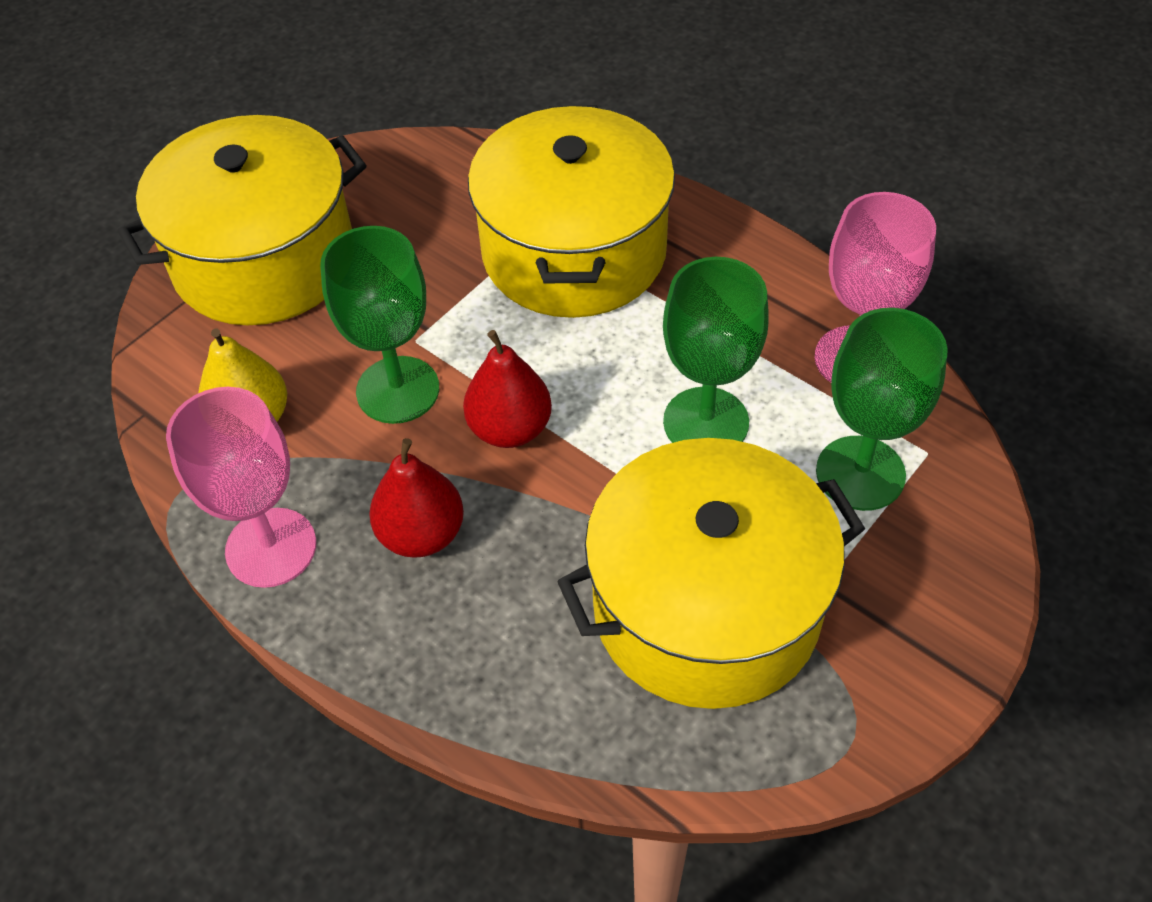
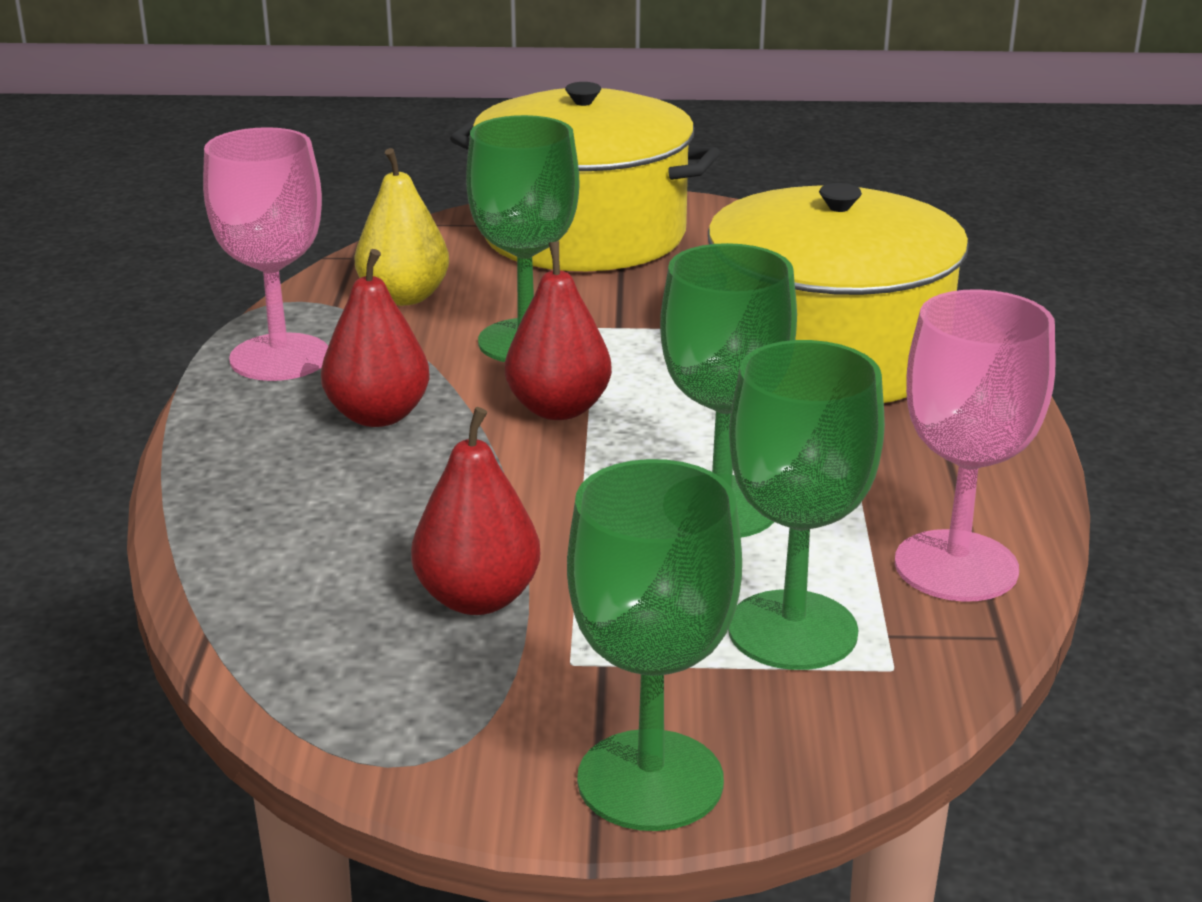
camera: 50 degrees right, 25 degrees down
(706, 607) = (478, 598): yellow pot -> red pear
(950, 628) = (650, 780): none -> green goblet

